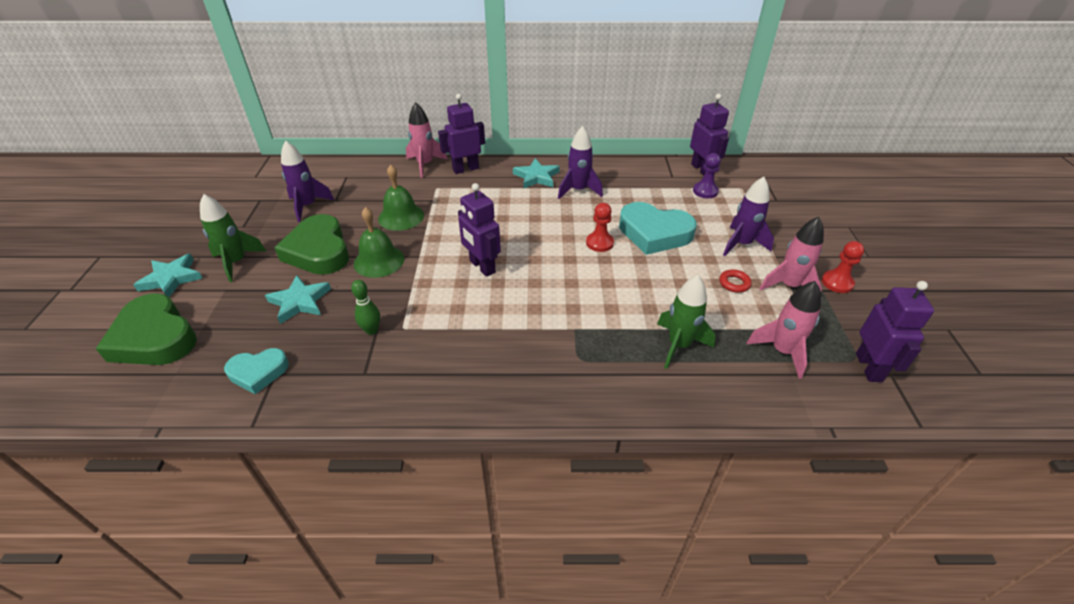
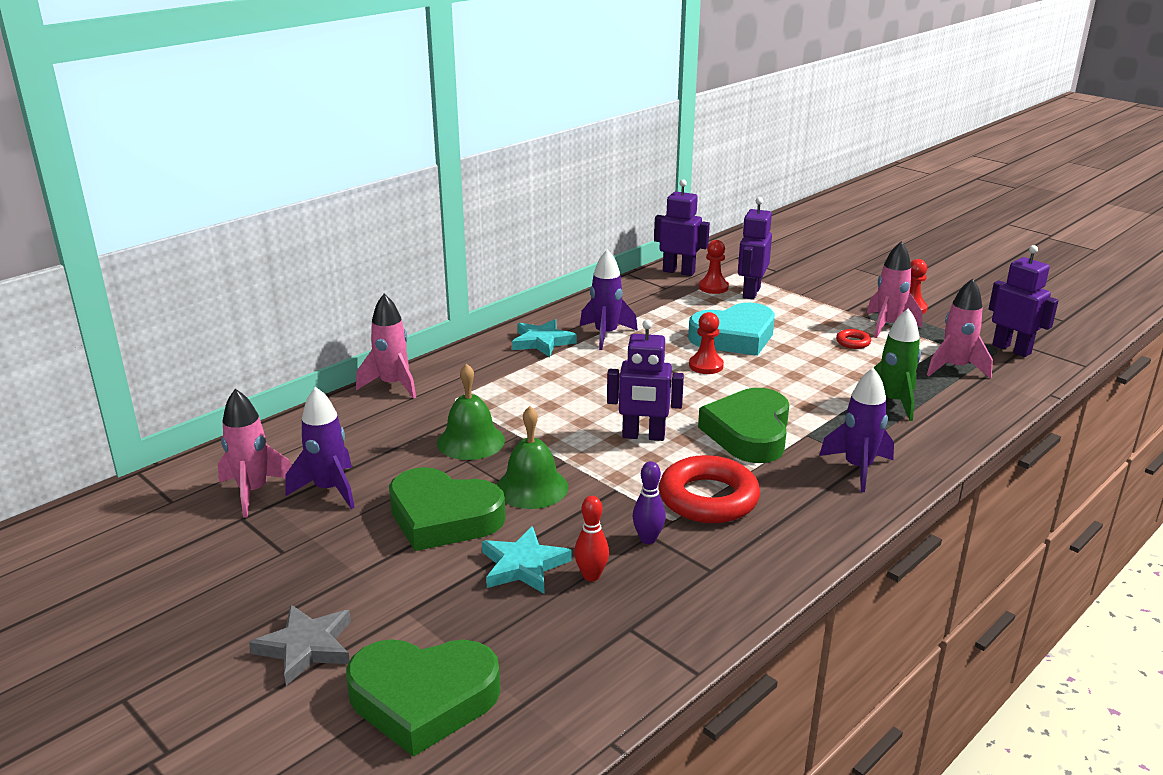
camera: 45 degrees left, 15 degrees down
(171, 278) = (306, 647): turquoise star -> grey star
(237, 262) = (362, 583): green rocket -> none
(258, 372) = (612, 638): turquoise heart -> none
(284, 189) = (253, 492): none -> pink rocket
(313, 330) = (591, 576): none -> red bowling pin
(371, 330) = (648, 539): green bowling pin -> purple bowling pin
(443, 329) = (708, 498): none -> red ring
(465, 169) = (450, 368): purple robot -> purple robot (751, 292)
(542, 304) = (749, 433): none -> green heart
(705, 191) = (713, 287): purple pawn -> red pawn
(741, 244) = (810, 313): purple rocket -> purple rocket (858, 468)

